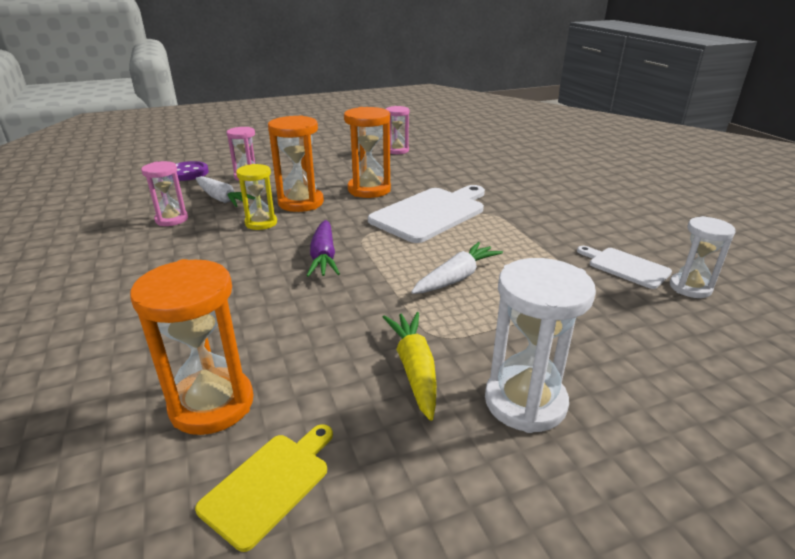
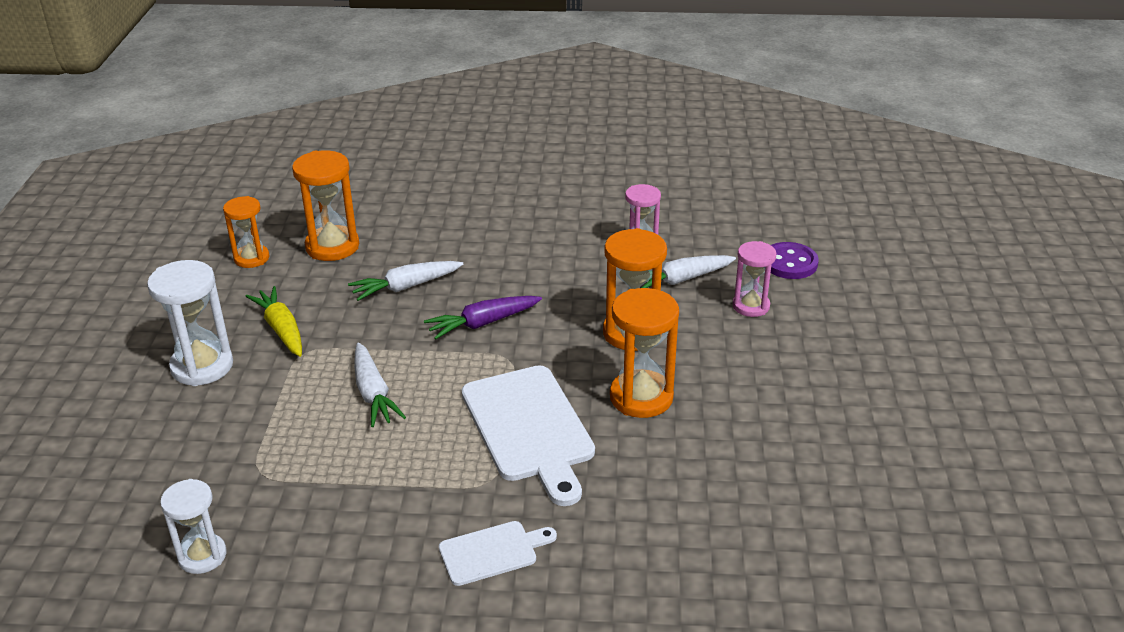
camera: 115 degrees right, 5 degrees up
(261, 223) = (592, 297): yellow hourglass -> none
(269, 484) = (251, 258): yellow cutting board -> orange hourglass
(285, 313) = (406, 287): none -> white carrot
(324, 257) = (483, 323): purple carrot -> purple carrot turned 45 degrees counterclockwise
(397, 150) = (806, 477): pink hourglass -> none
(414, 369) = (281, 329): yellow carrot -> yellow carrot turned 135 degrees counterclockwise
(625, 267) = (279, 530): white cutting board -> white cutting board (492, 552)

